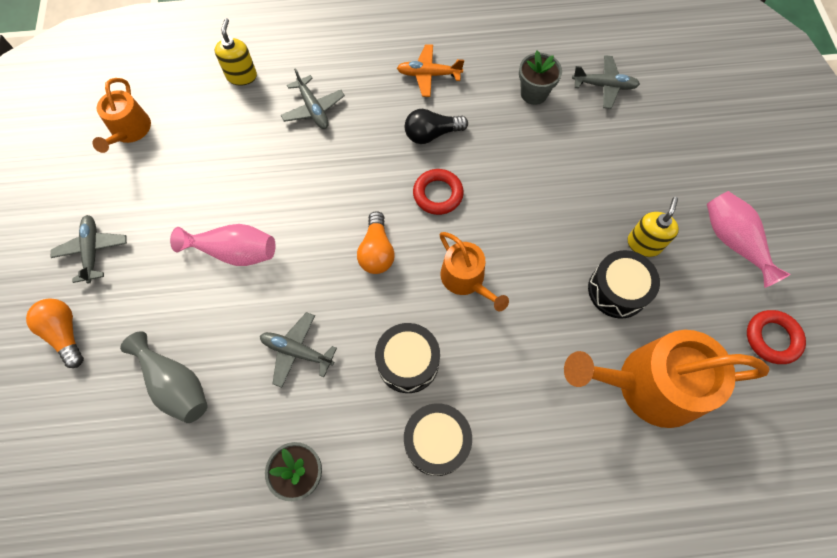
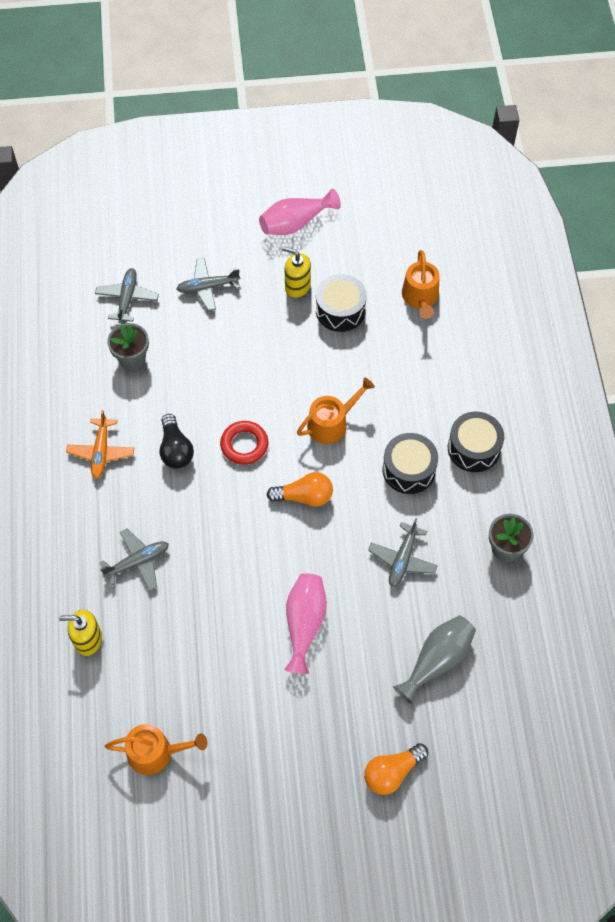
camera: 90 degrees left, 5 degrees down
(93, 251) = (303, 763): grey plane -> grey plane (208, 287)
(649, 385) = (420, 297): orange watering can -> orange watering can, size x0.56
(772, 338) = (379, 212): red ring -> none

